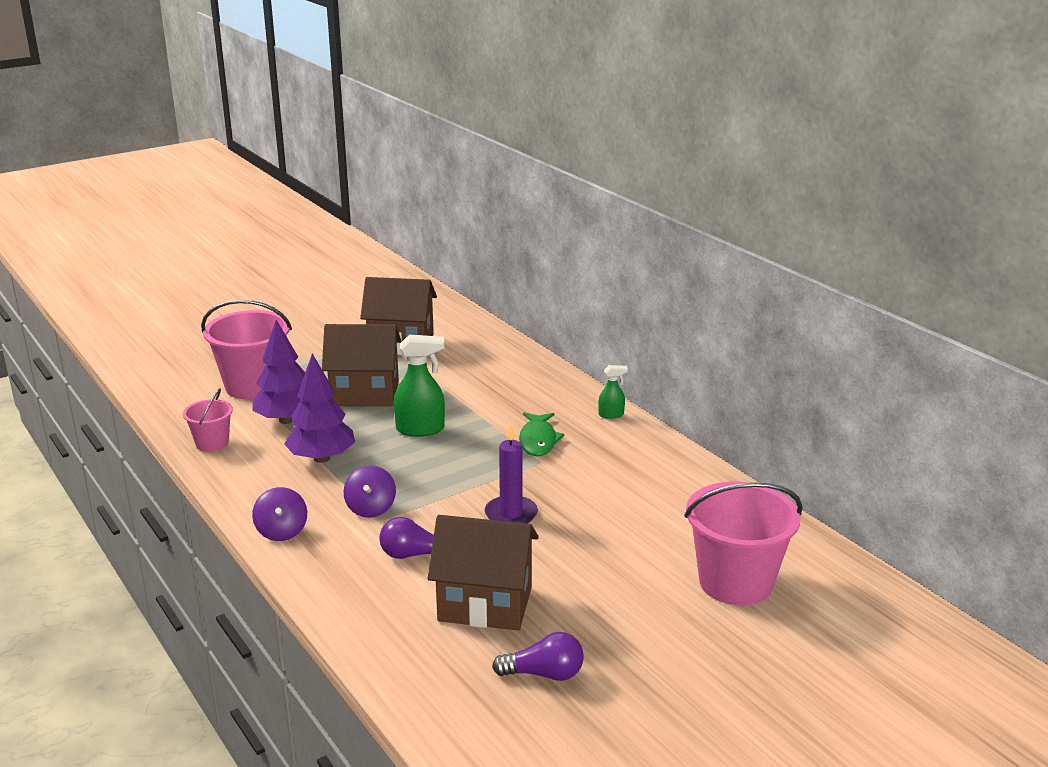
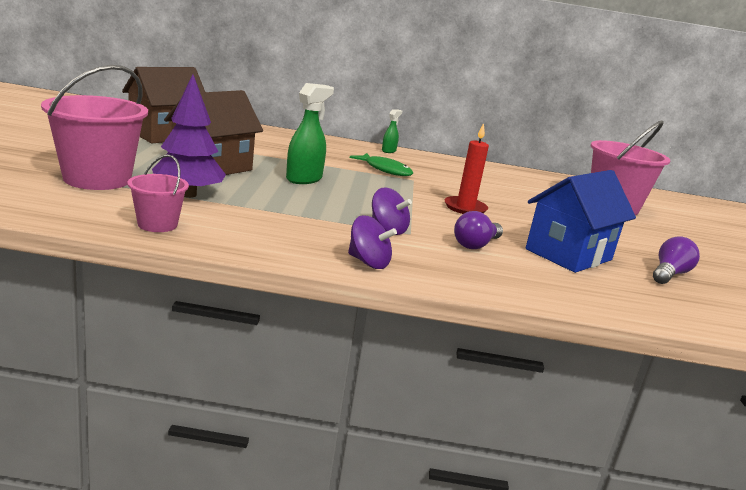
camera: 55 degrees left, 5 degrees down
(322, 458) = (279, 211): purple tree -> none
(485, 604) = (568, 254): brown house -> blue house
(511, 514) = (465, 208): purple candle -> red candle

